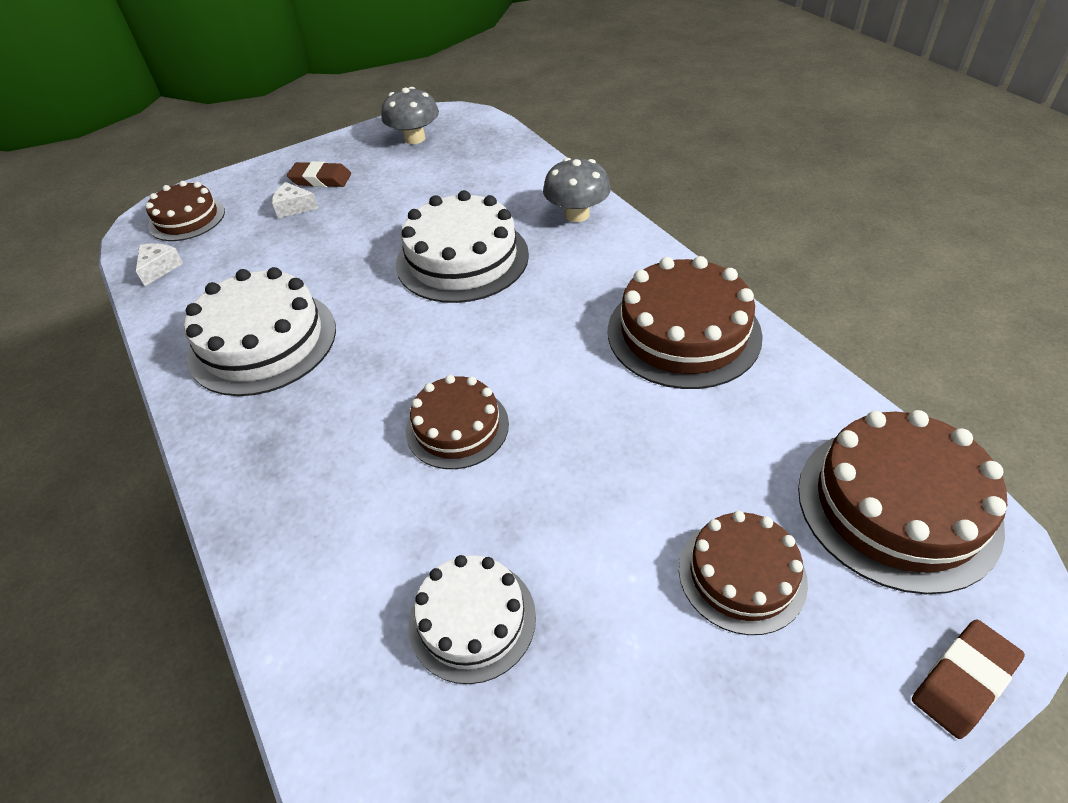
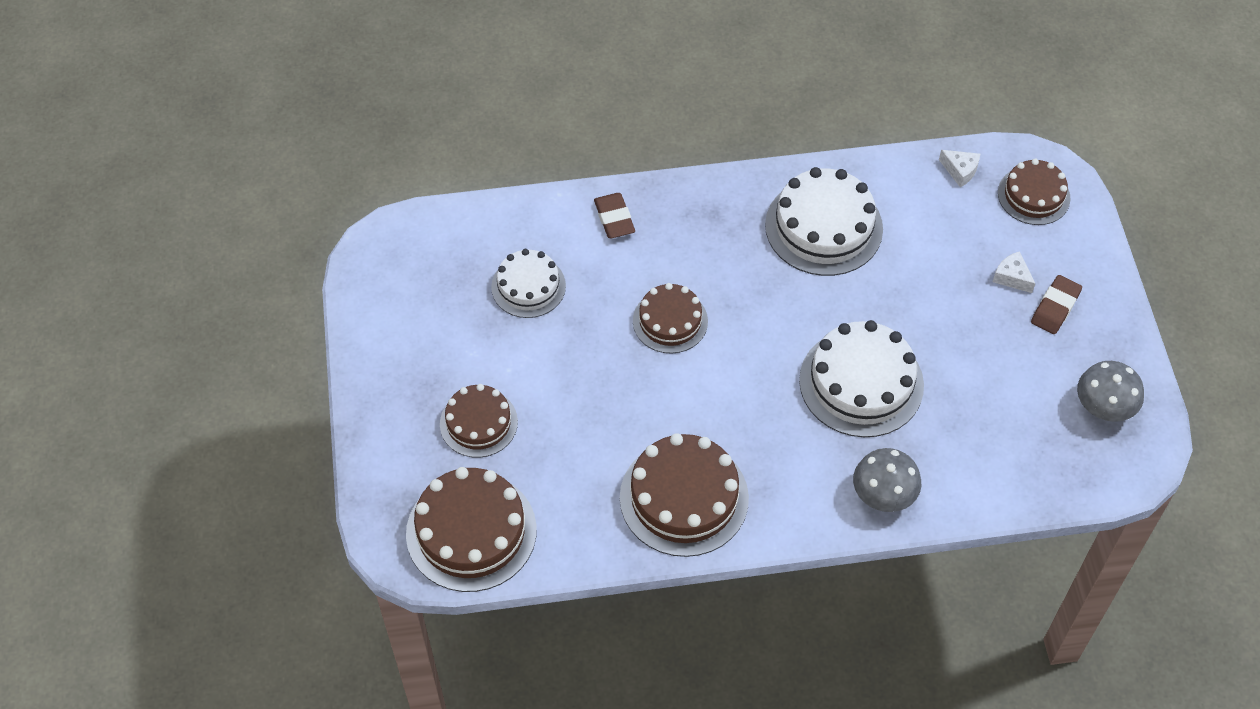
camera: 110 degrees right, 10 degrees up
(294, 207) = (1012, 277): white cheese -> white cheese turned 75 degrees counterclockwise
(963, 681) = (367, 487): brown eraser -> brown eraser (614, 218)

